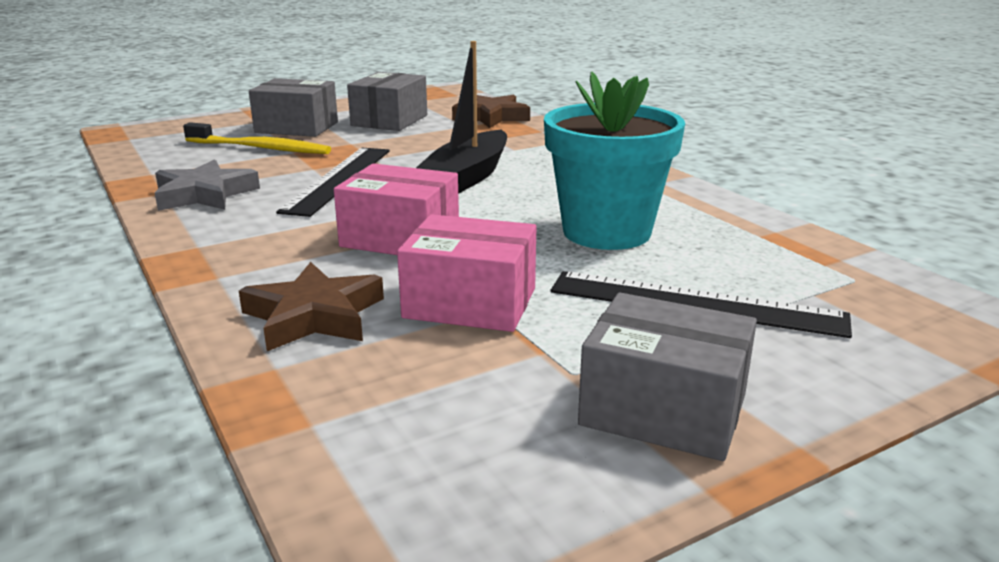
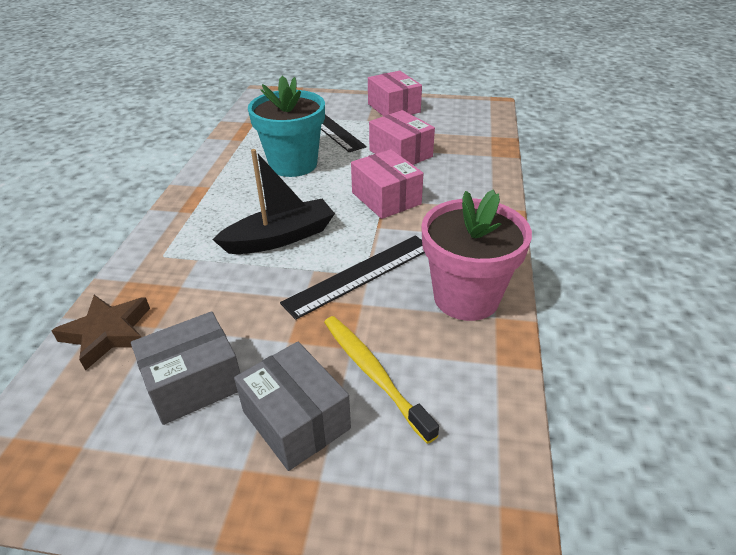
camera: 140 degrees left, 15 degrees up
(204, 194) = (466, 297): grey star -> pink flower pot
(314, 316) = (464, 169): brown star -> none
(663, 409) = (394, 108): grey box -> pink box

